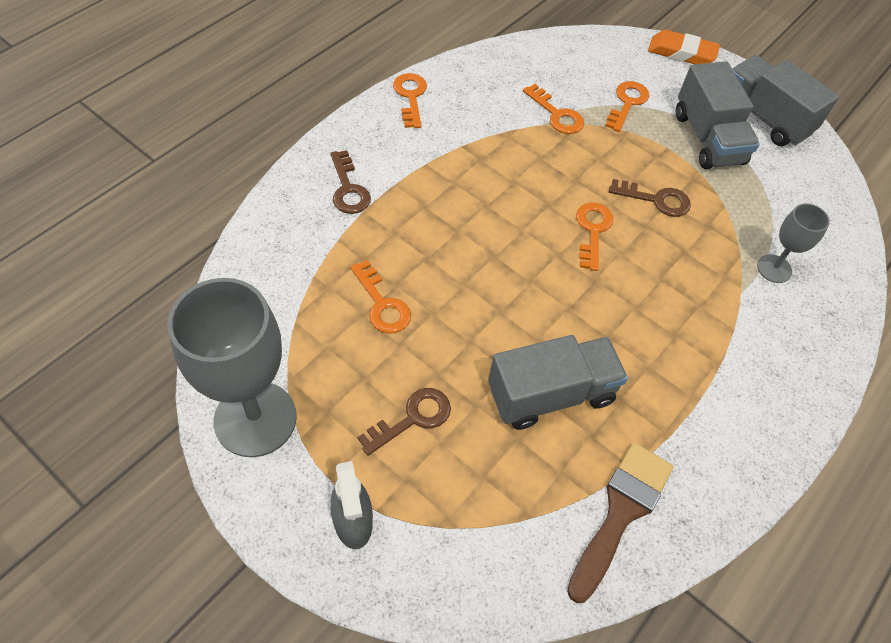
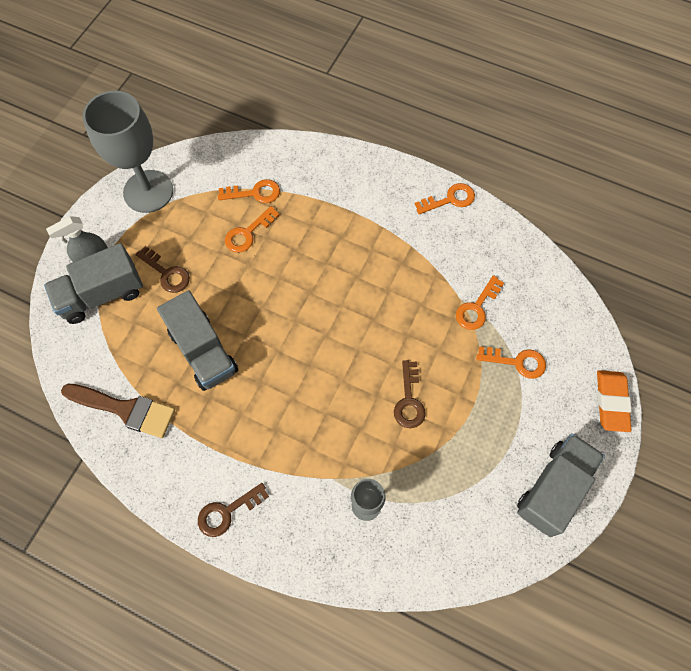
camera: 80 degrees right, 10 degrees up
(348, 189) = (340, 186): brown key -> brown key (227, 512)
(592, 230) = (358, 356): orange key -> orange key (255, 193)
(707, 138) = (501, 437): grey truck -> grey truck (102, 295)

